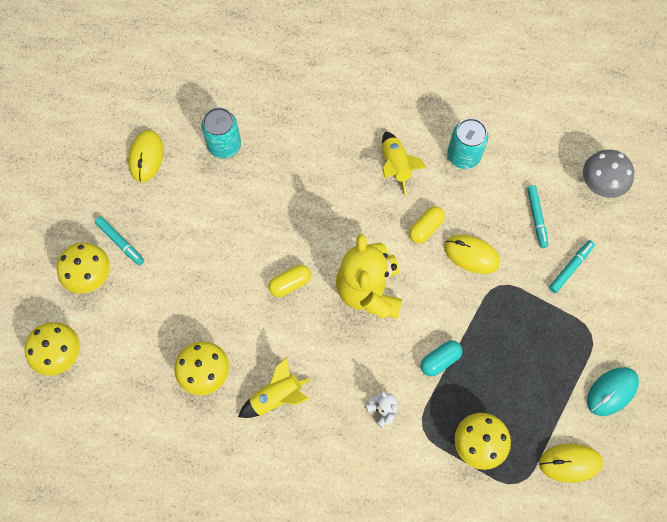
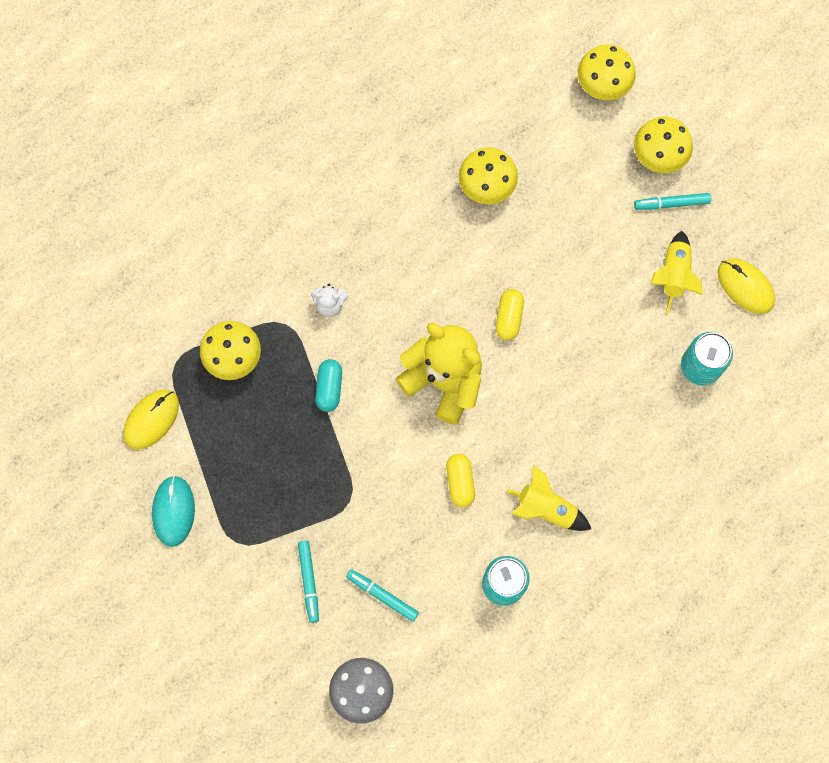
camera: 130 degrees right, 5 degrees up
(276, 397) = (416, 228): yellow rocket -> yellow rocket (673, 275)
(471, 255) = (399, 501): yellow mouse -> none

